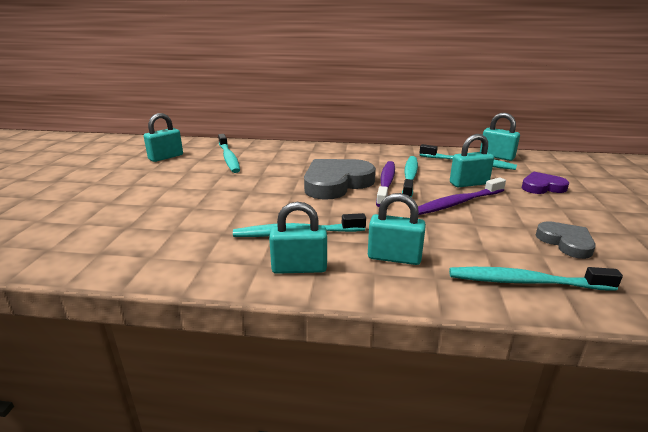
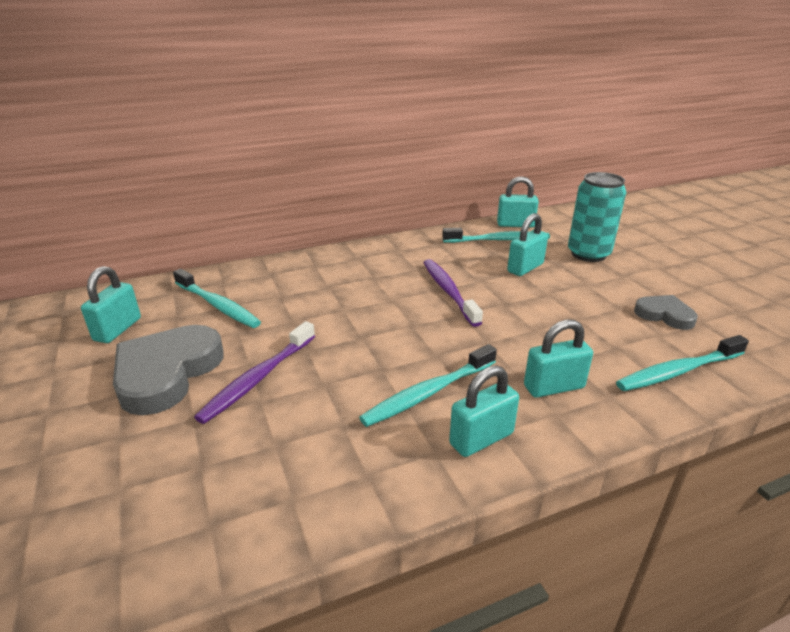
camera: 30 degrees left, 5 degrees up
(336, 183) = (396, 306): grey heart -> grey heart (167, 373)
(409, 177) = (463, 275): turquoise toothbrush -> none
(458, 203) = (540, 296): purple toothbrush -> purple toothbrush (258, 378)
(542, 187) = (588, 254): purple heart -> turquoise can

